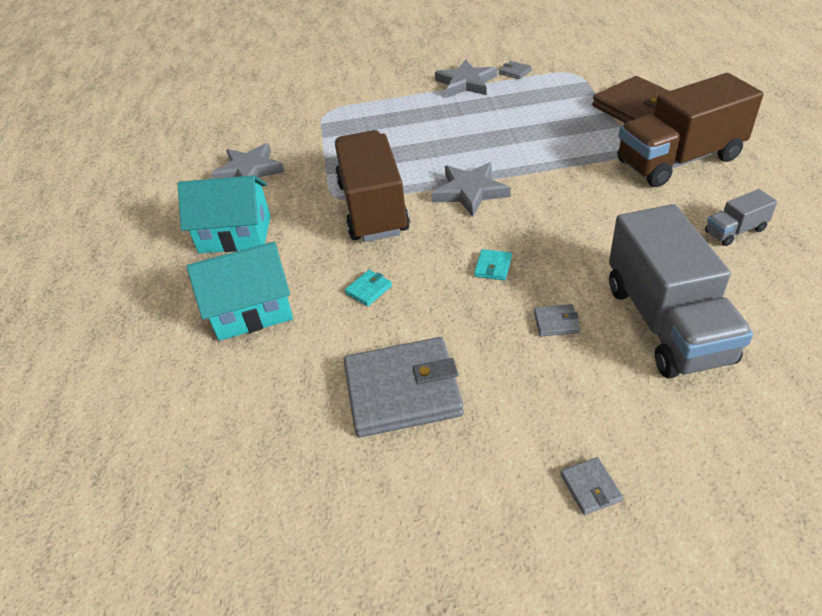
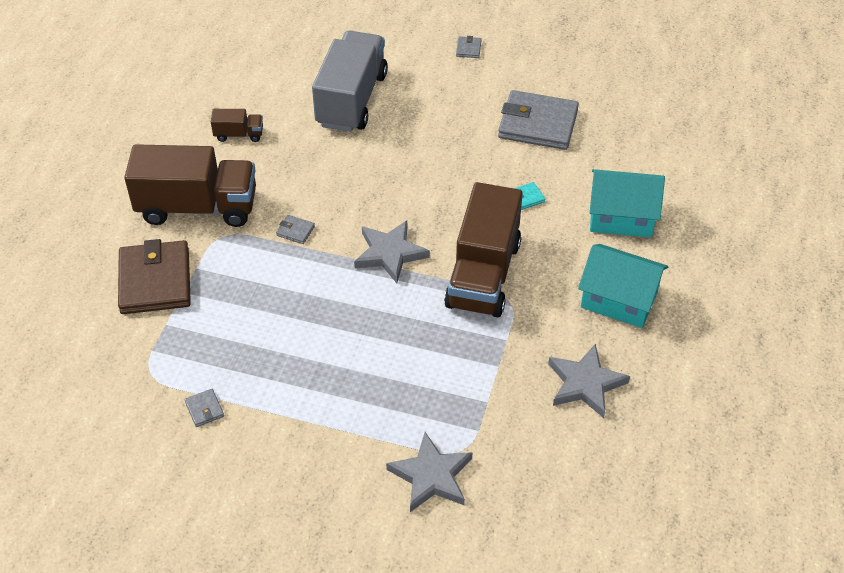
camera: 160 degrees left, 5 degrees up
(466, 83) = (273, 418): grey star -> grey star (431, 476)
(493, 267) = (425, 178): turquoise wallet -> none
(556, 322) = (415, 125): grey wallet -> grey wallet (295, 231)
(735, 231) = (239, 134): grey truck -> brown truck

